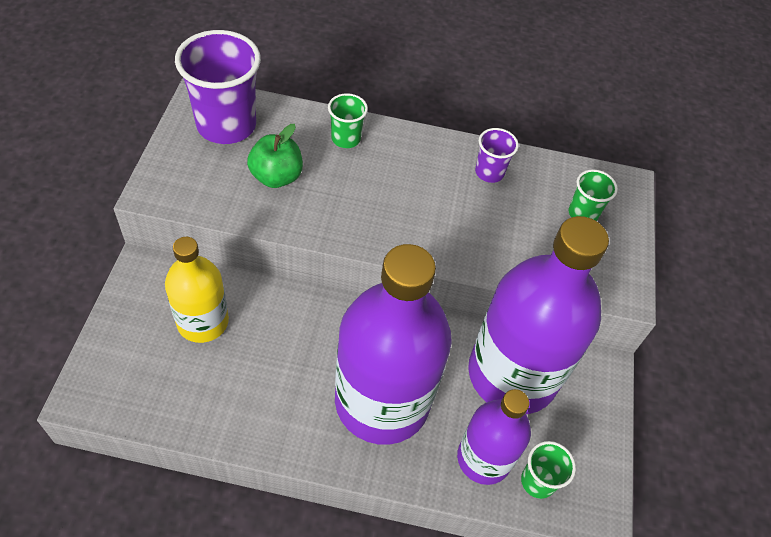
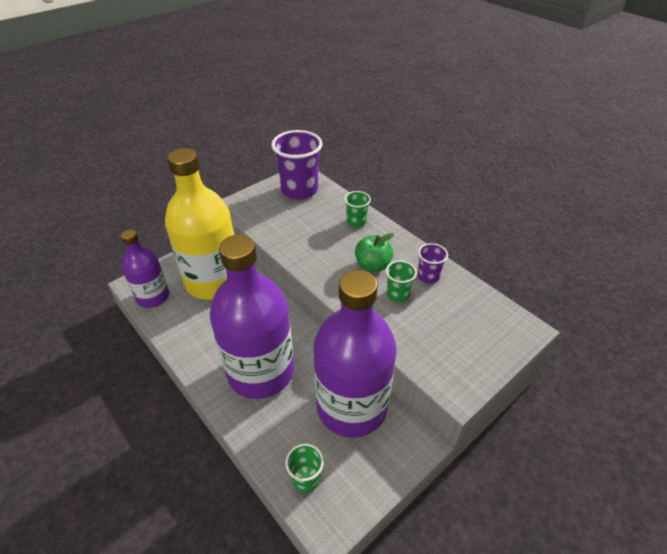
camera: 45 degrees right, 10 degrees down
(203, 321) = (213, 281): yellow bottle -> yellow bottle, size x1.79
(276, 177) = (299, 223): green apple -> green apple (372, 265)
(483, 458) = (286, 441): purple bottle -> purple bottle (153, 297)
(582, 214) = (472, 330): green cup -> green cup (398, 294)

